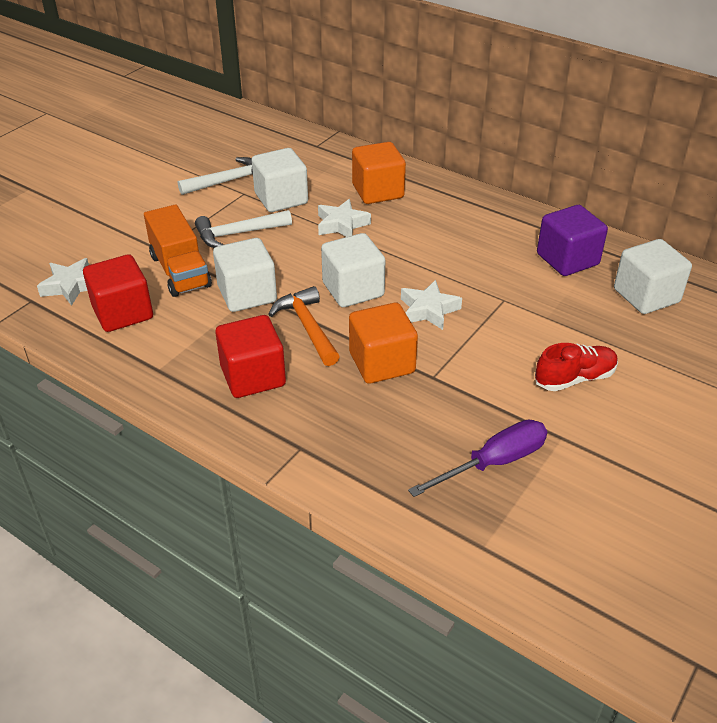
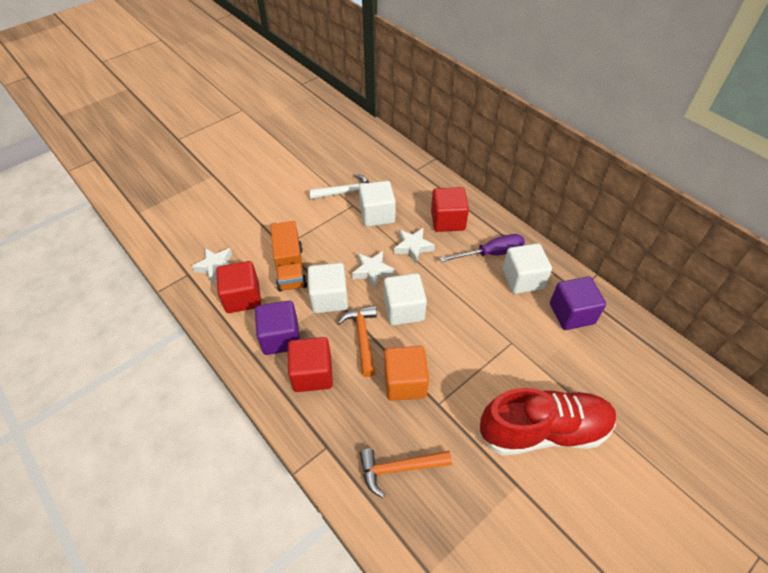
camera: 15 degrees right, 10 degrees up
(194, 346) = (281, 337): none -> purple cube
(238, 234) = (339, 242): white hammer -> none
(378, 191) = (448, 221): orange cube -> red cube
(406, 450) = (399, 468): none -> orange hammer
(428, 310) = (453, 340): white star -> white star (372, 271)
(493, 463) = (459, 496): purple screwdriver -> purple screwdriver (491, 253)
(574, 378) = (543, 430): red shoe -> red shoe, size x1.95
(646, 296) = (623, 362): white cube -> white cube (522, 279)

